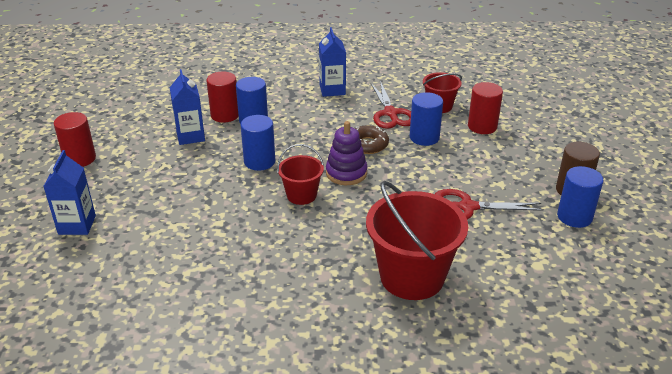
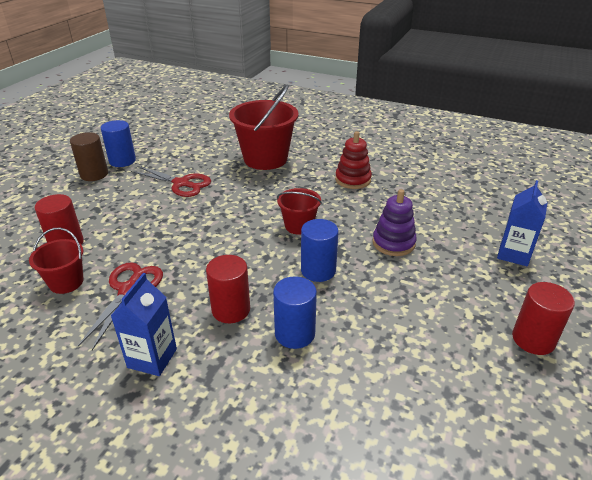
camera: 155 degrees left, 0 degrees up
(190, 136) = (385, 332): blue carton -> none
(225, 115) = (327, 358): red cylinder -> red cylinder (231, 310)
(275, 275) = (353, 180): none -> red stacking toy
(346, 173) = (244, 234): purple stacking toy -> purple stacking toy (393, 243)
(367, 145) = (196, 257): brown donut -> none
(424, 137) = (135, 248): blue cylinder -> none

